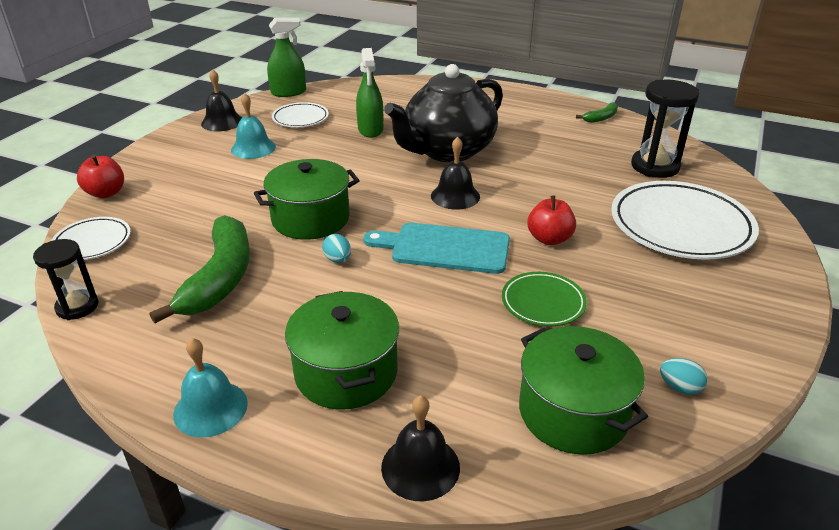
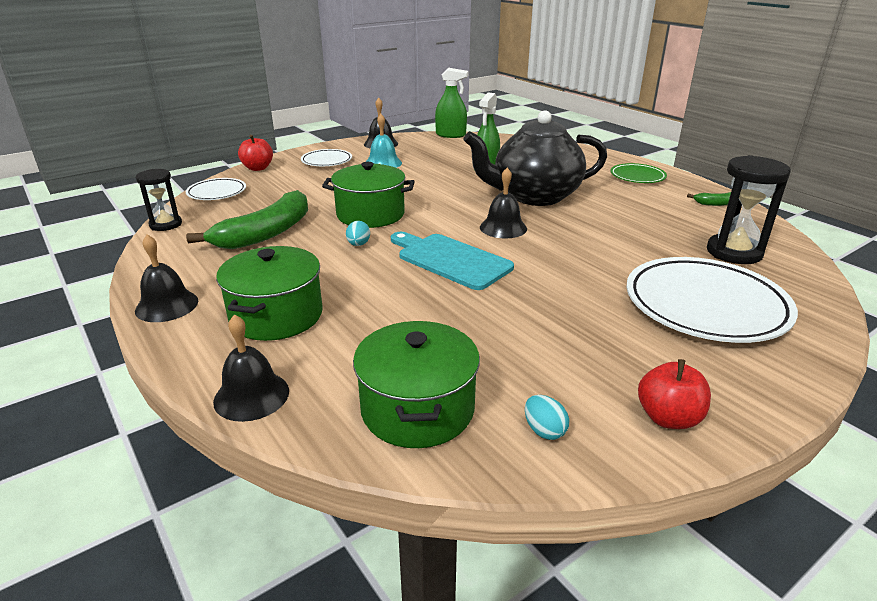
camera: 30 degrees right, 5 degrees down
(210, 408) = (167, 305): turquoise bell -> black bell
(300, 118) = (440, 152): white plate -> white plate (327, 161)
(543, 302) = (489, 322): green plate -> green plate (637, 177)
(549, 239) = (552, 279): red apple -> red apple (668, 418)

